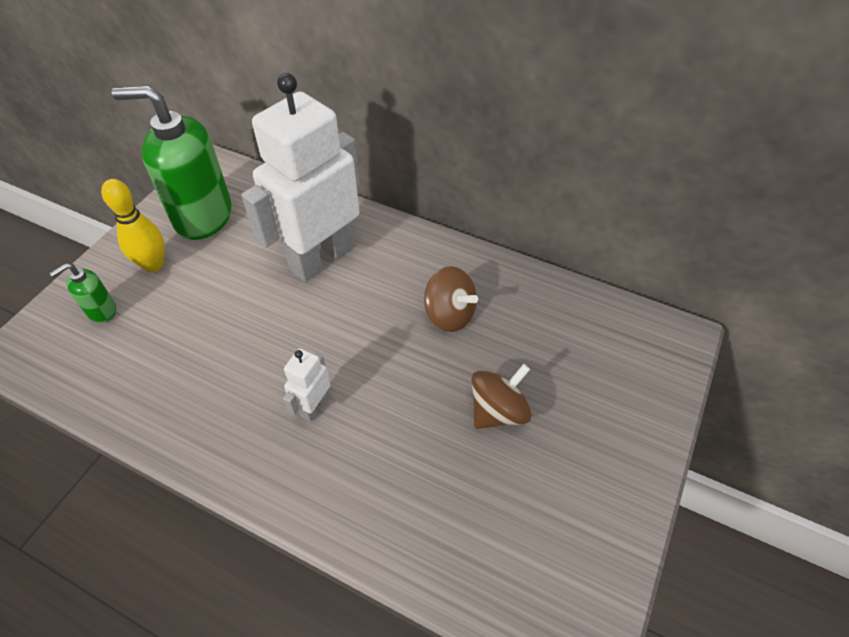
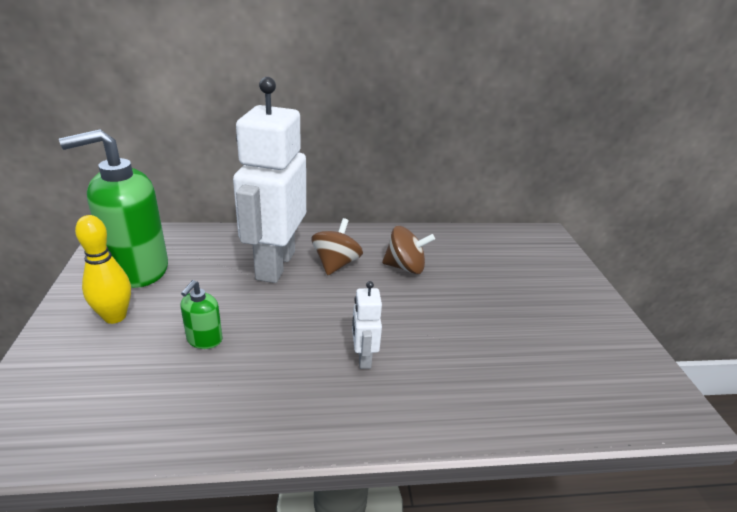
camera: 35 degrees left, 20 degrees down
(101, 311) = (84, 369): green soap dispenser -> green soap dispenser (204, 339)
(498, 411) = (492, 307): brown spinning top -> brown spinning top (336, 264)

